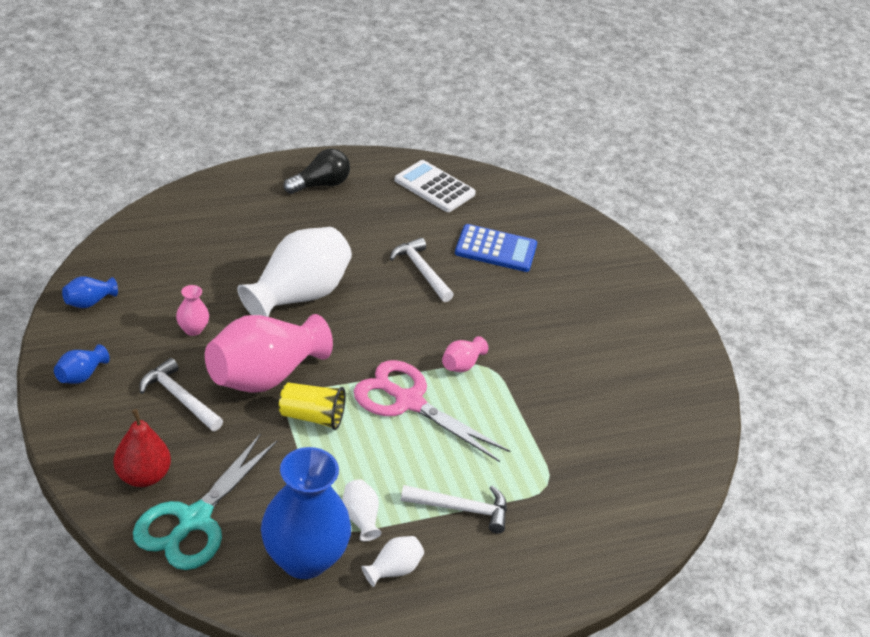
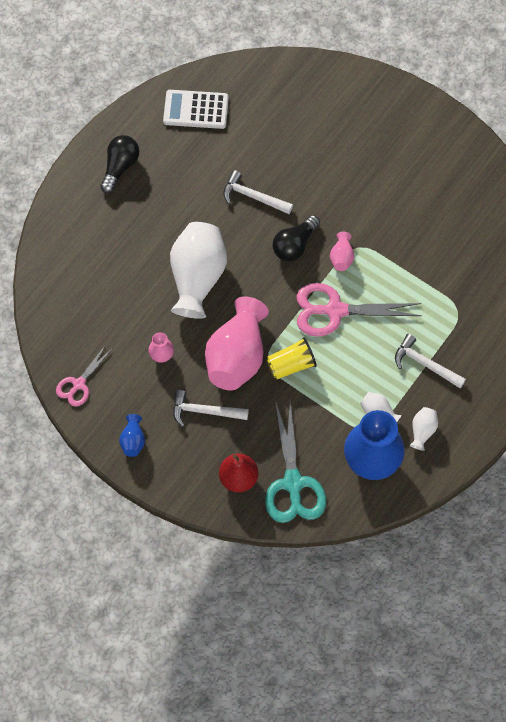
camera: 30 degrees left, 25 degrees up
(89, 302) = (79, 384): blue vase -> pink scissors
(423, 327) = (295, 245): none -> black light bulb
(461, 509) = (425, 364): white hammer -> white hammer turned 120 degrees counterclockwise
(496, 249) = (282, 139): blue calculator -> none

